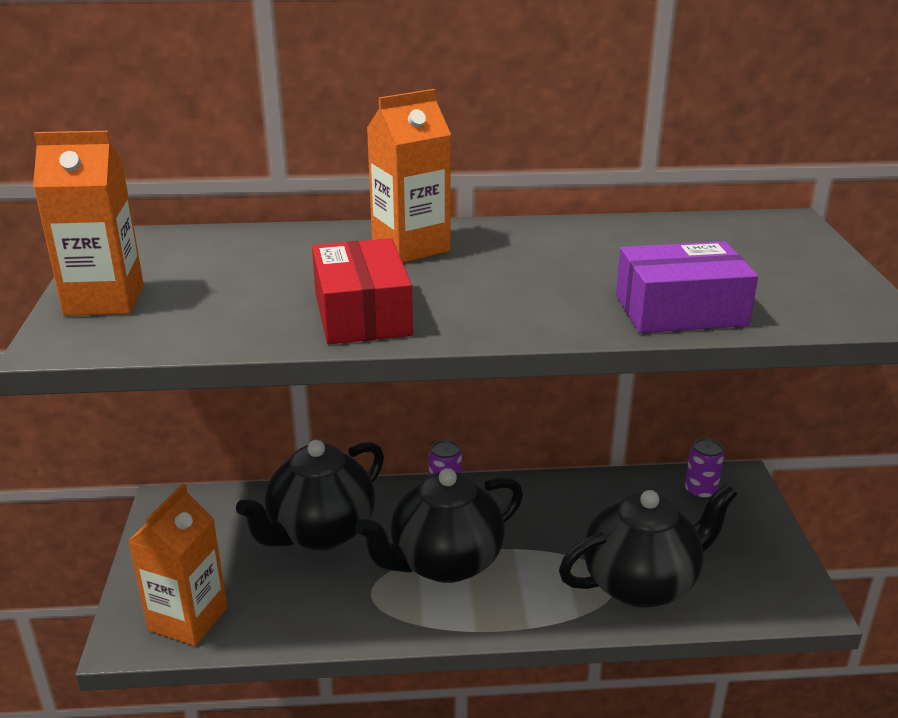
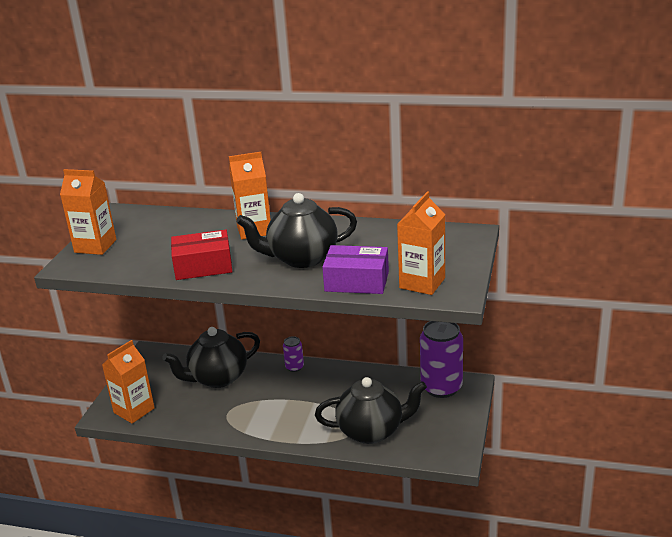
camera: 20 degrees right, 0 degrees up
(362, 314) = (203, 266): red box -> red box turned 75 degrees clockwise
(444, 563) = (272, 404): black teapot -> black teapot (301, 258)
(700, 491) = (441, 387): purple can -> purple can, size x2.10
(796, 301) = (422, 283): none -> orange carton

